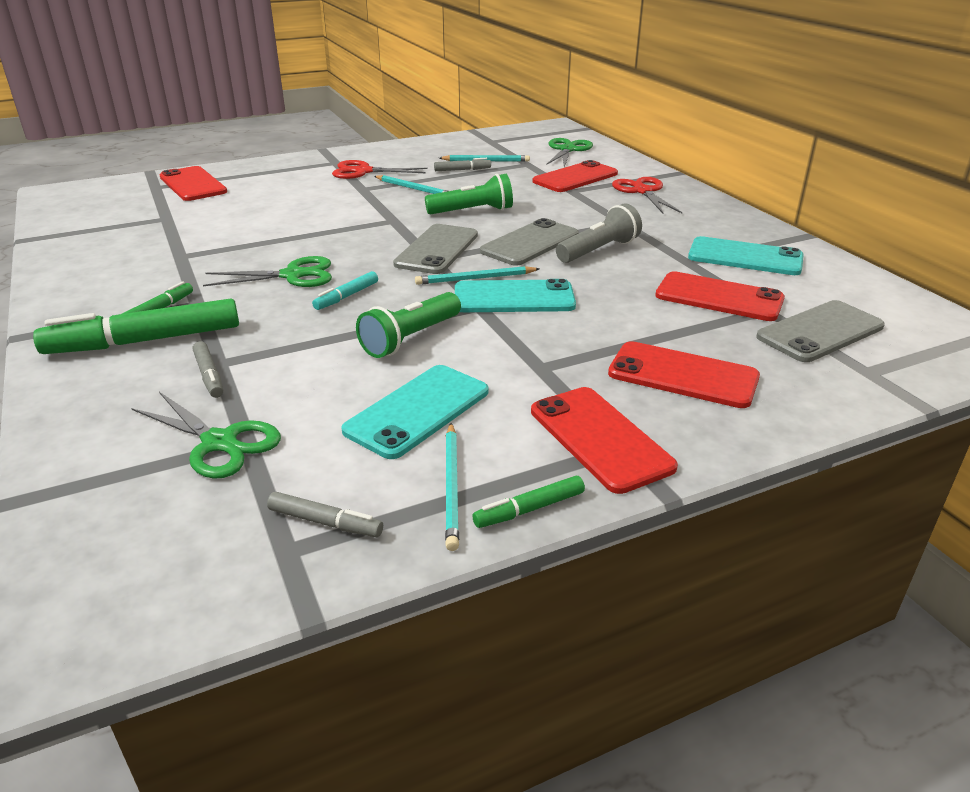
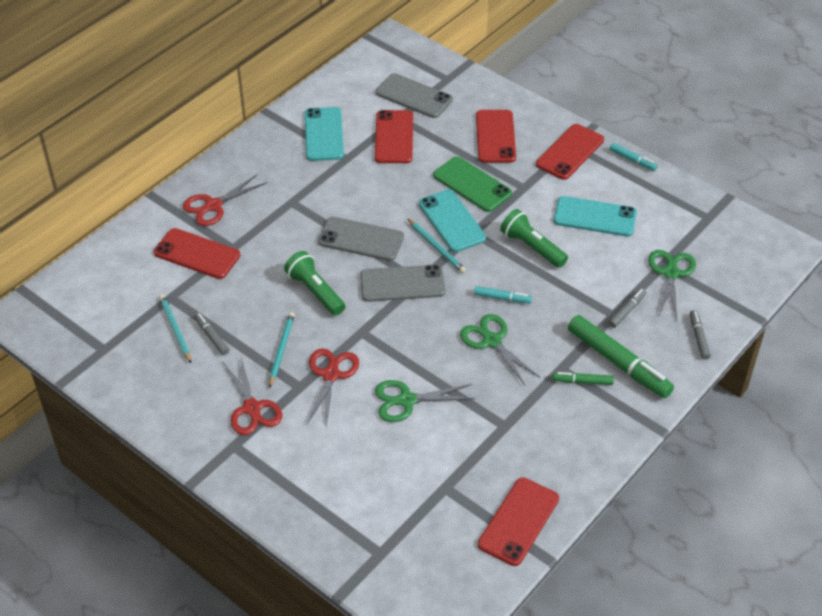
camera: 115 degrees left, 15 degrees up
(193, 184) = (357, 525): red phone -> red phone (518, 521)
(325, 522) = (686, 213): grey marker -> grey marker (698, 337)
(358, 200) = (331, 375): none -> red scissors
(410, 339) = (531, 247): green flashlight -> green flashlight turned 150 degrees counterclockwise
(452, 486) = (637, 186): turquoise pencil -> none
(529, 509) = (632, 160): green marker -> turquoise marker
(568, 150) = (110, 281): green scissors -> green scissors (406, 400)
(577, 328) = (472, 184): none -> green phone
(599, 250) = (353, 202): grey flashlight -> none

